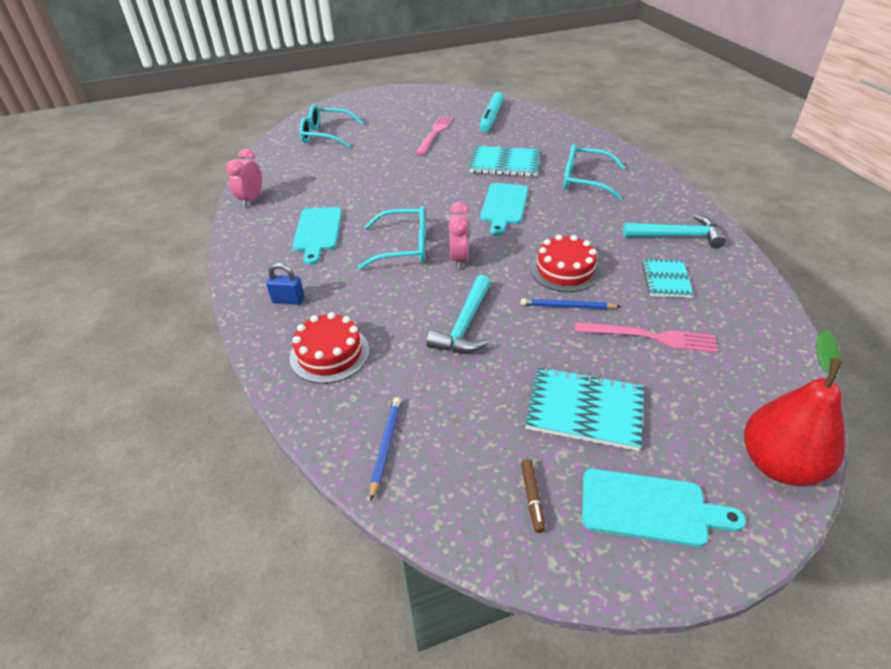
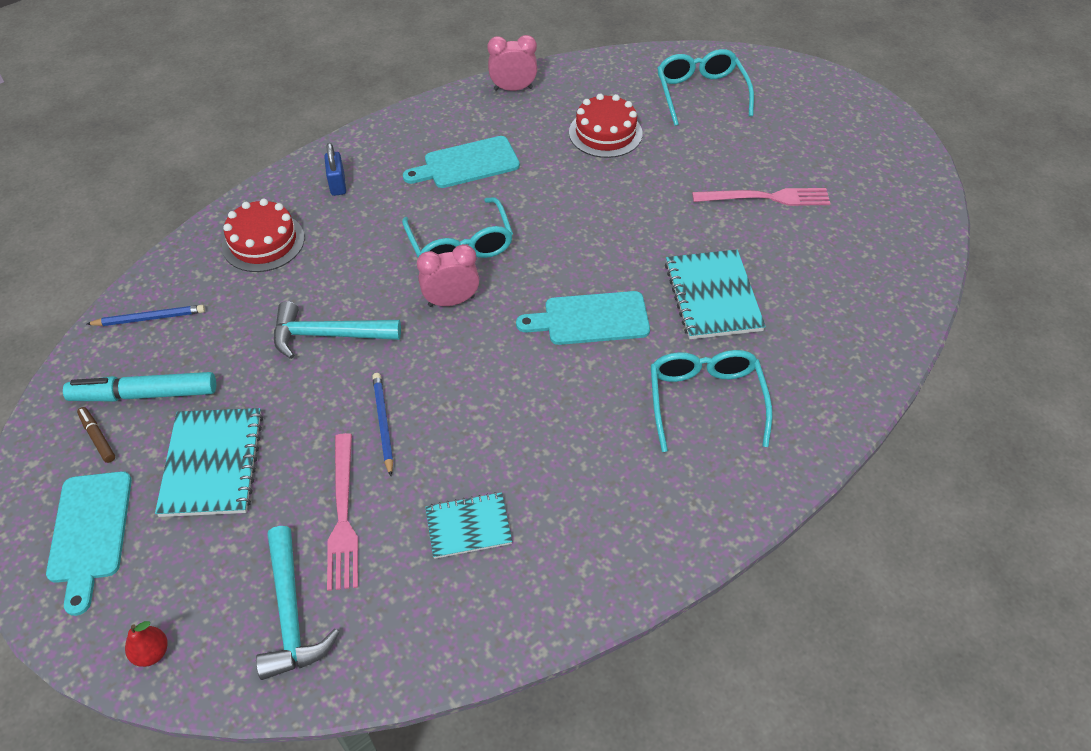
camera: 70 degrees right, 10 degrees up
(491, 117) = (859, 249): turquoise marker -> turquoise marker (144, 394)
(532, 498) = (97, 437): brown marker -> brown marker turned 75 degrees clockwise
(565, 270) = (458, 410): red cake -> red cake (605, 133)
(678, 236) = (585, 536): turquoise hammer -> turquoise hammer (291, 614)
(778, 464) = (152, 652): red pear -> red pear, size x0.41

